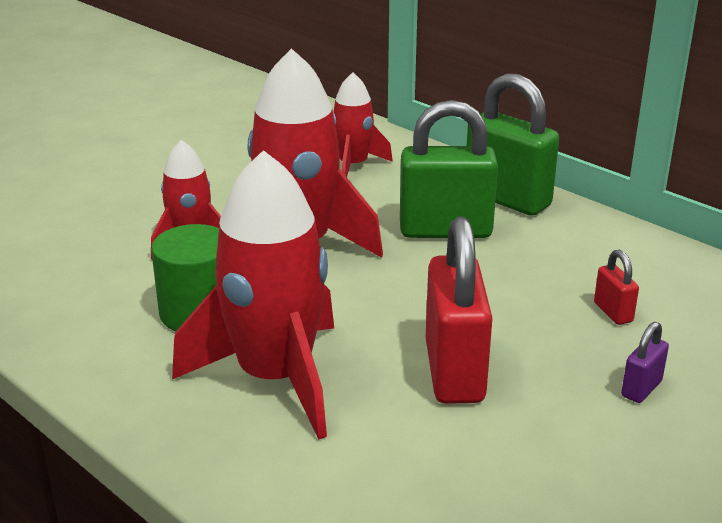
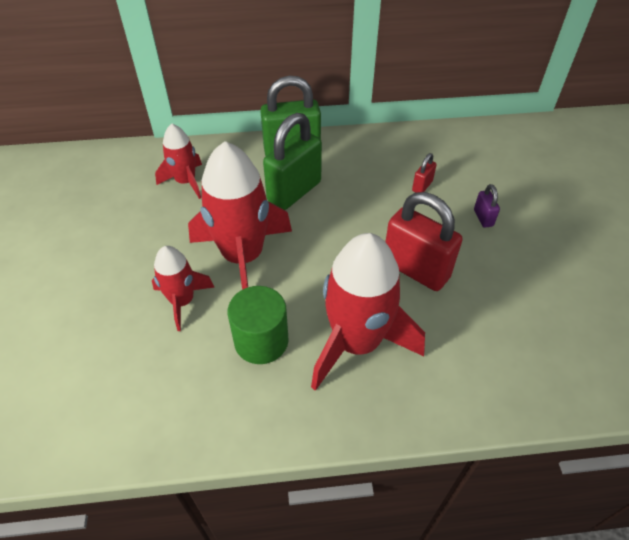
camera: 50 degrees left, 20 degrees up
(613, 312) = (422, 186): red padlock -> red padlock turned 75 degrees counterclockwise

